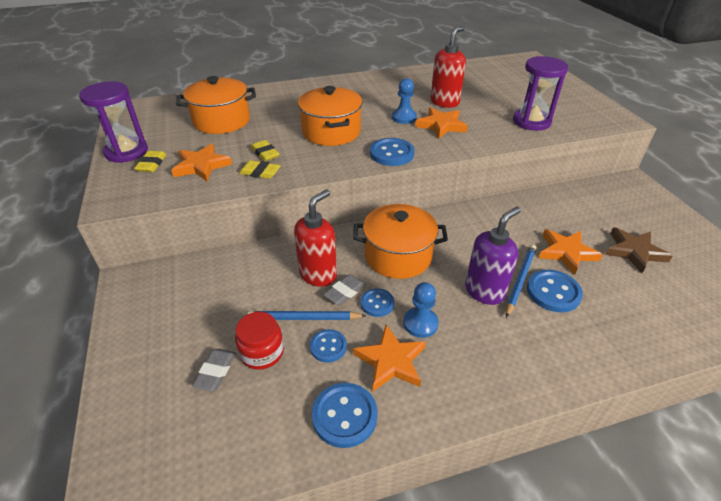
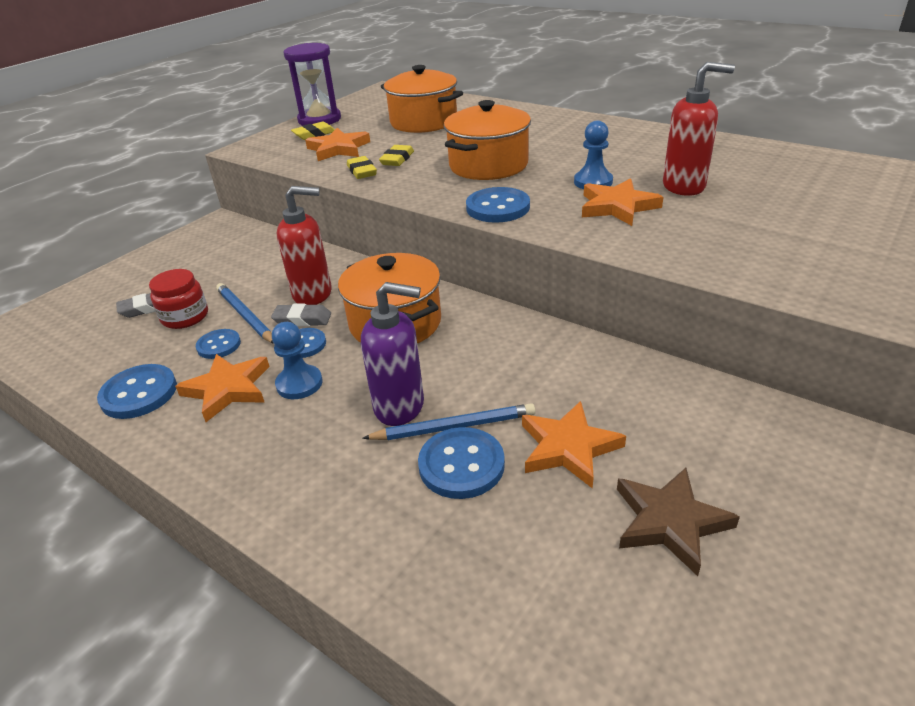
camera: 55 degrees right, 5 degrees down
(531, 122) = (759, 255): purple hourglass -> none

